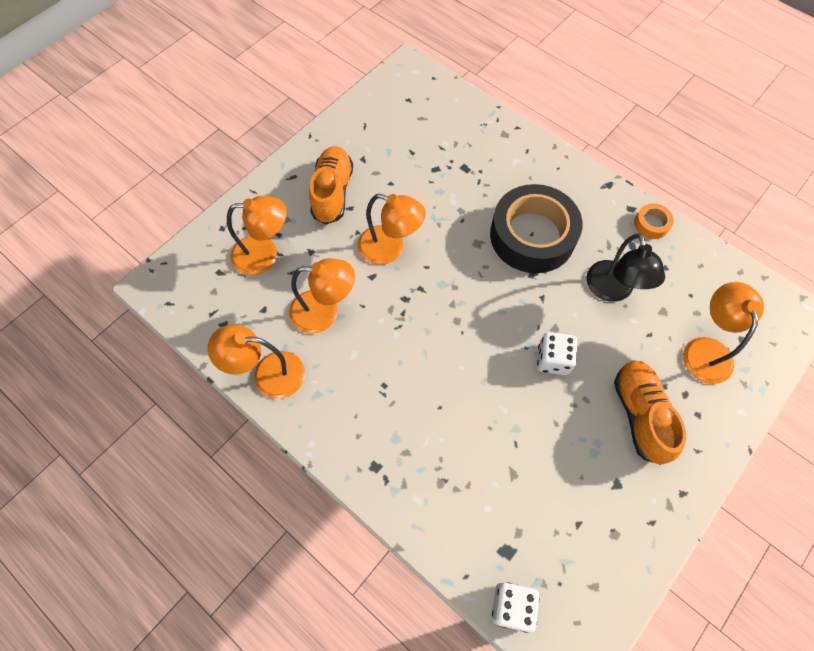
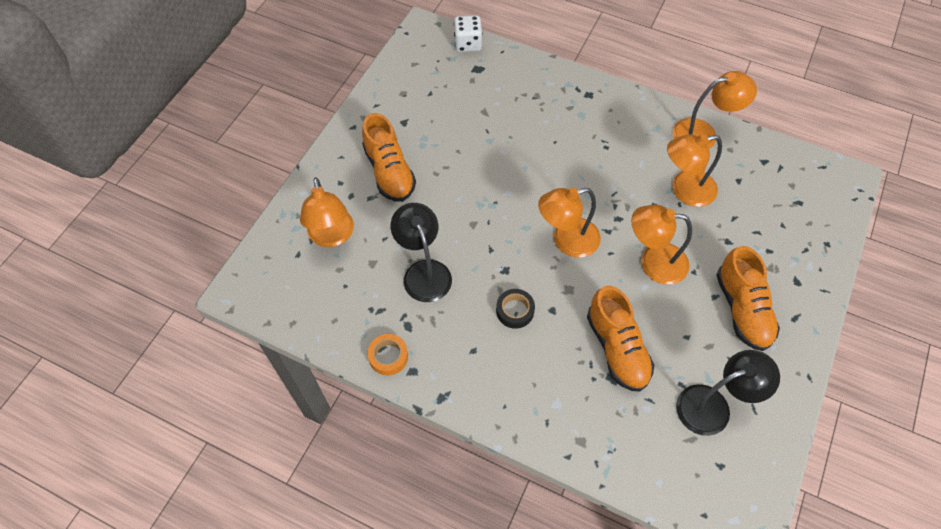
camera: 165 degrees right, 5 degrees down
(264, 254) = (769, 228): orange lamp -> orange lamp (566, 241)
(394, 133) = (713, 406): none -> black lamp
(453, 187) = (617, 348): none -> orange shoe
(532, 236) = (515, 311): black tape -> black tape, size x0.41
(553, 360) = (470, 197): white dice -> none

